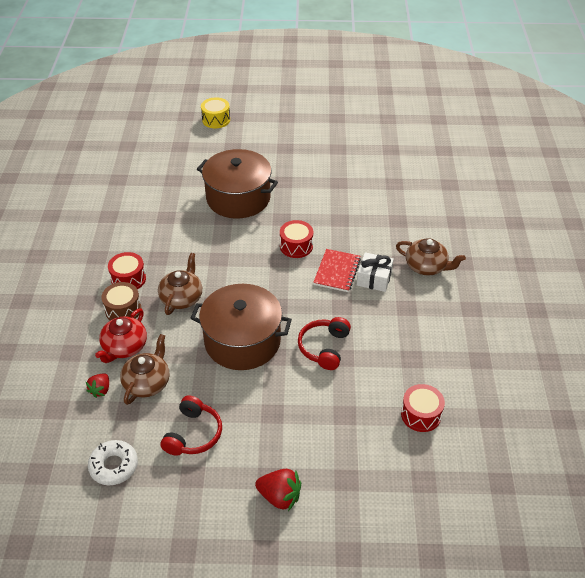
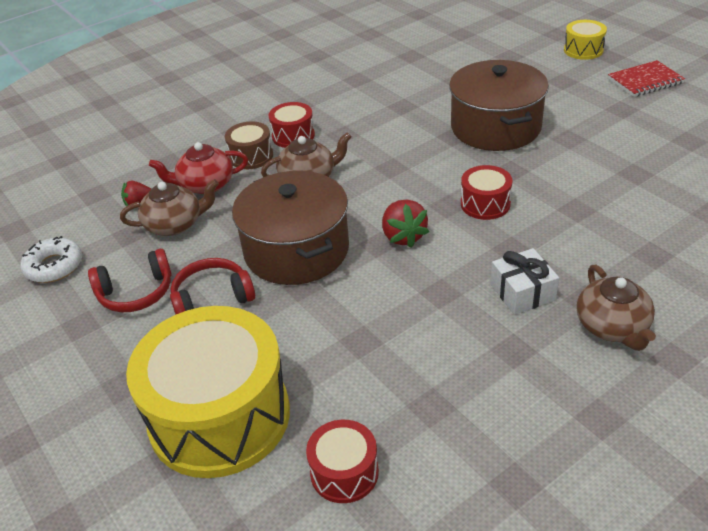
camera: 55 degrees right, 5 degrees down
(279, 496) = (102, 410): red strawberry -> red strawberry (403, 236)
(324, 348) = (358, 316): red headphones -> red headphones (212, 298)
(337, 272) = (490, 256): red notebook -> red notebook (645, 81)
(337, 445) = (219, 416): none -> yellow drum

